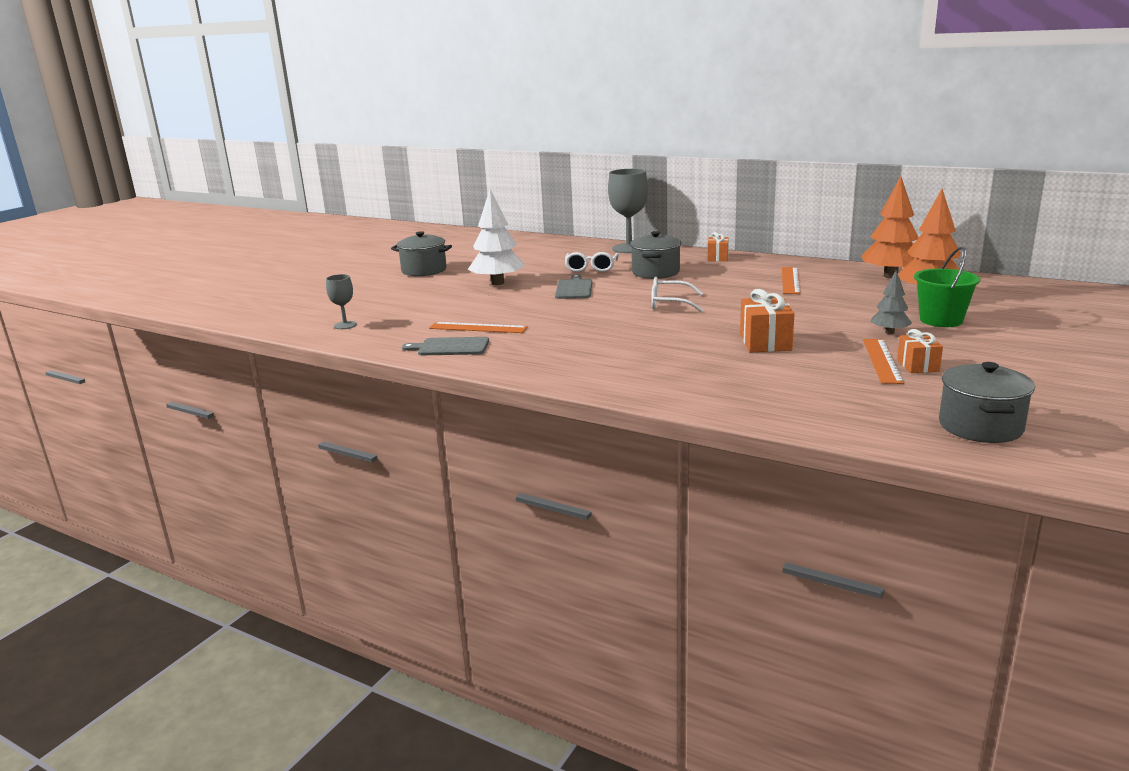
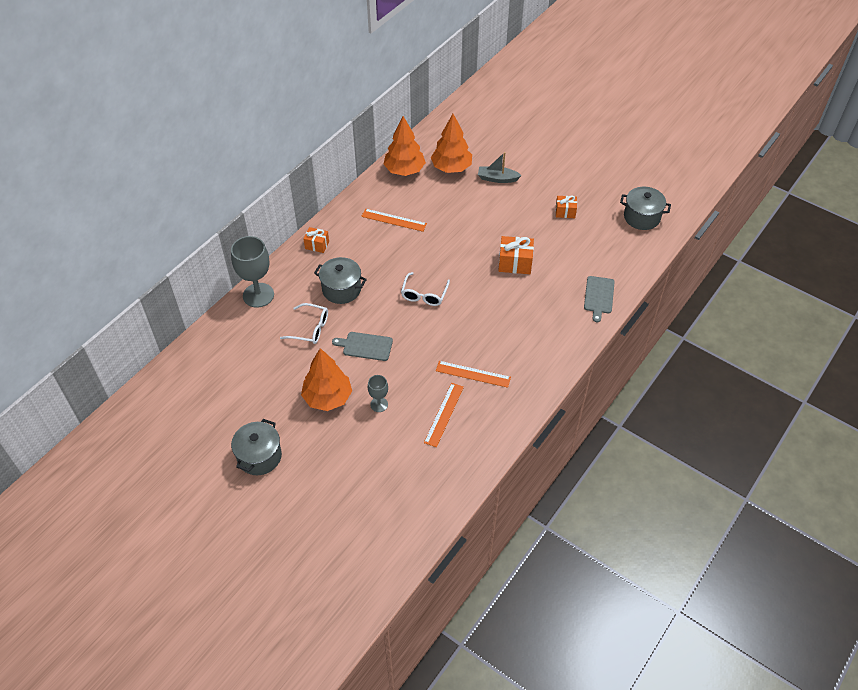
camera: 85 degrees left, 30 degrees up
(345, 325) = (410, 510): grey goblet -> grey goblet (379, 404)
(450, 347) = (482, 432): grey cutting board -> grey cutting board (599, 296)
(498, 283) = (327, 397): white tree -> orange tree
(882, 360) = (555, 223): orange ruler -> orange ruler (473, 374)
(889, 332) = (512, 206): grey tree -> none
(941, 320) = (497, 178): green bucket -> grey boat

